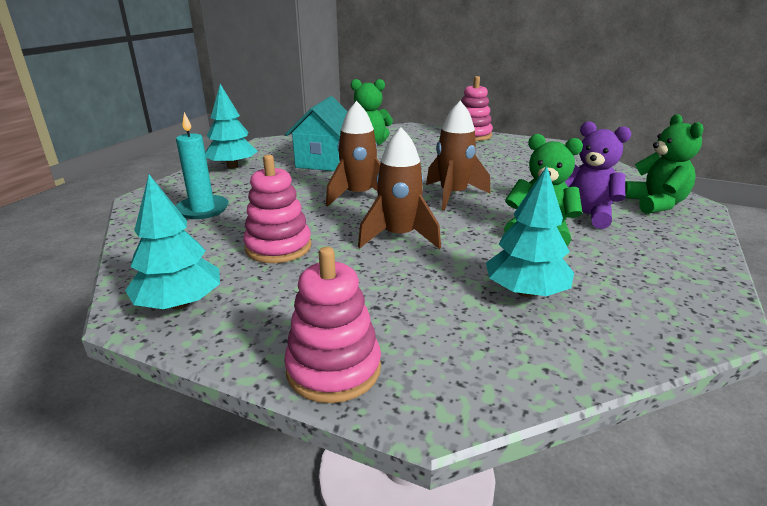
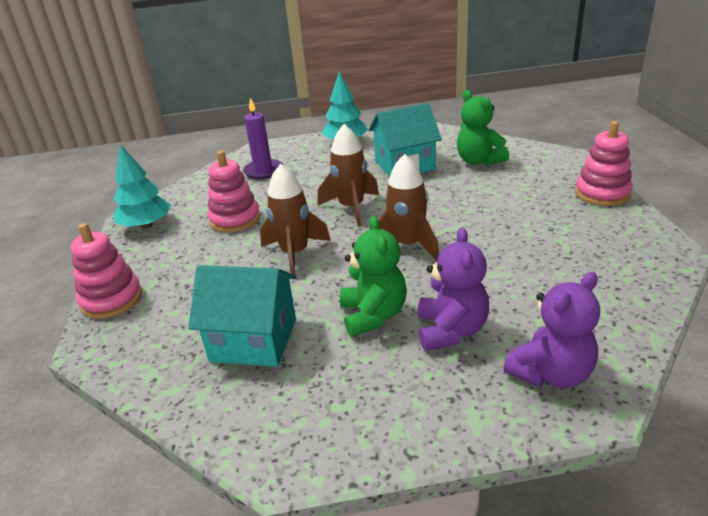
camera: 60 degrees right, 5 degrees up
(202, 209) = (263, 171): turquoise candle -> purple candle
(525, 292) = (253, 340): turquoise tree -> turquoise house
(655, 204) = (551, 373): green teddy bear -> purple teddy bear

